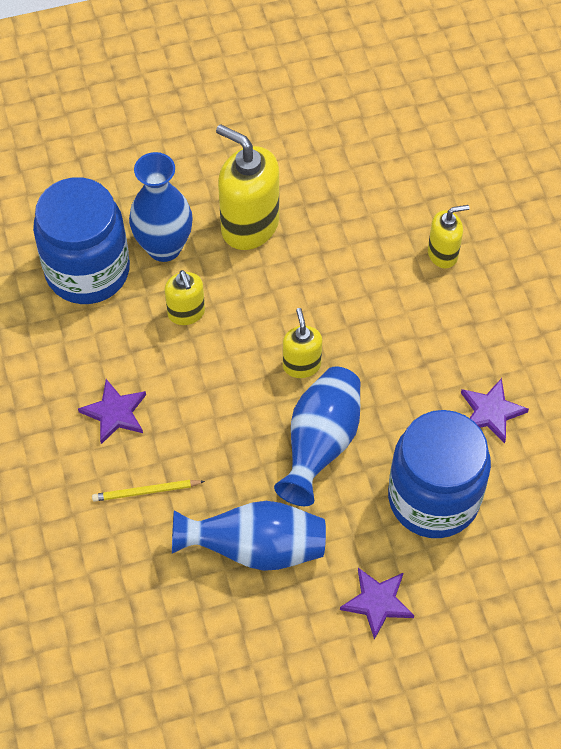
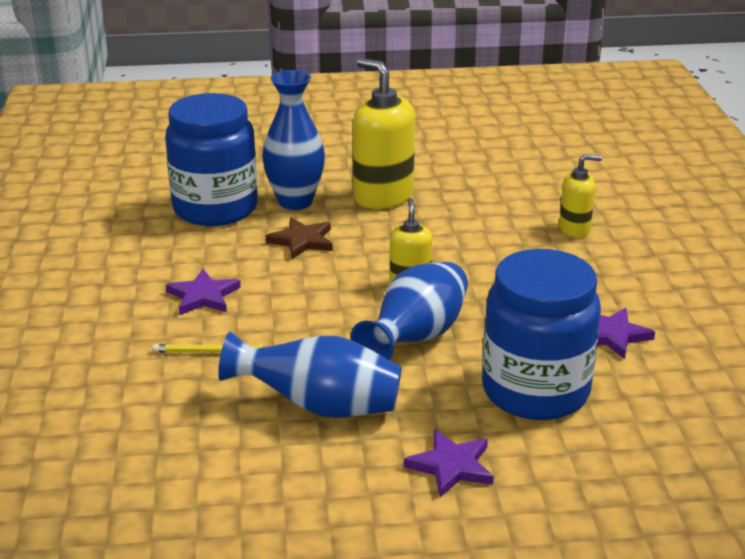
camera: 10 degrees right, 30 degrees down
(186, 313) = (302, 241): yellow soap dispenser -> brown star

